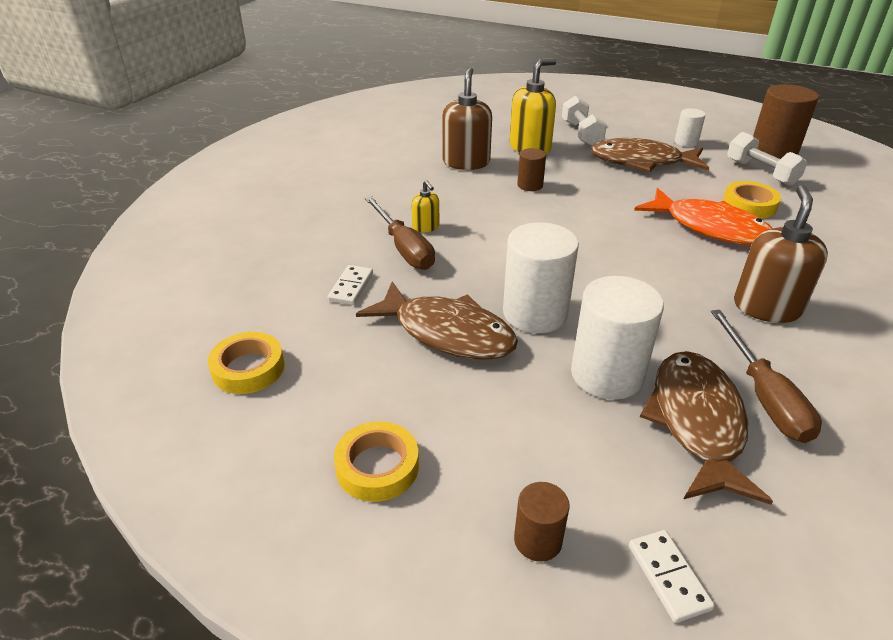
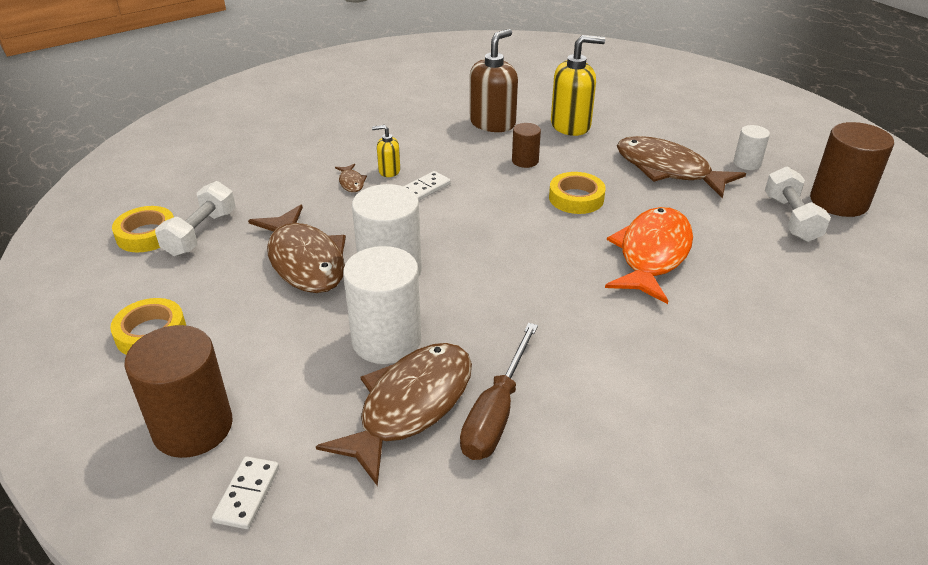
camera: 30 degrees right, 0 degrees up
(351, 287) = (277, 200): white domino -> white domino (425, 189)
(404, 248) = (351, 182): brown screwdriver -> brown fish
(426, 227) = (389, 171): yellow soap dispenser -> yellow soap dispenser turned 90 degrees clockwise
(538, 540) = (193, 427): brown cylinder -> brown cylinder, size x1.92
(581, 133) = (641, 125): white dumbbell -> white dumbbell (201, 233)
(710, 227) = (652, 254): orange fish -> orange fish turned 135 degrees counterclockwise
(749, 205) = (727, 247): yellow tape -> yellow tape (576, 198)
(766, 307) = (606, 344): brown soap dispenser -> none

